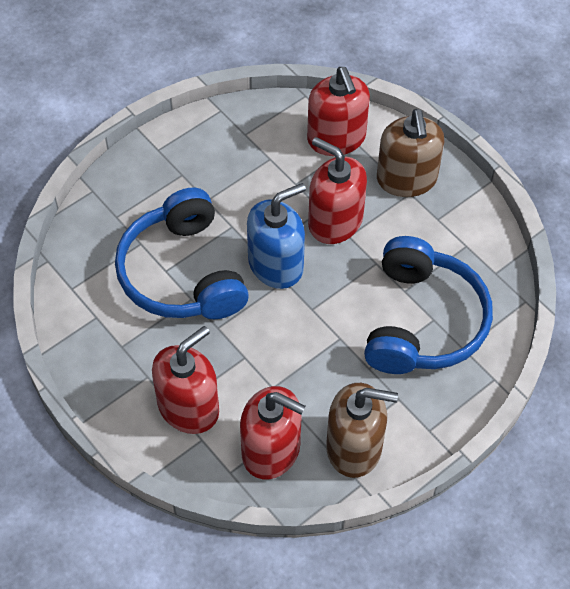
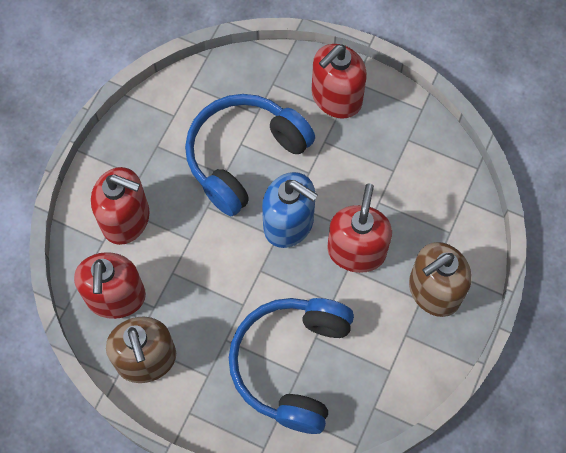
camera: 65 degrees right, 10 degrees up
(336, 138) = (445, 214): red soap dispenser -> red soap dispenser (336, 98)
(422, 321) = (292, 364): blue headphones -> blue headphones turned 120 degrees clockwise

